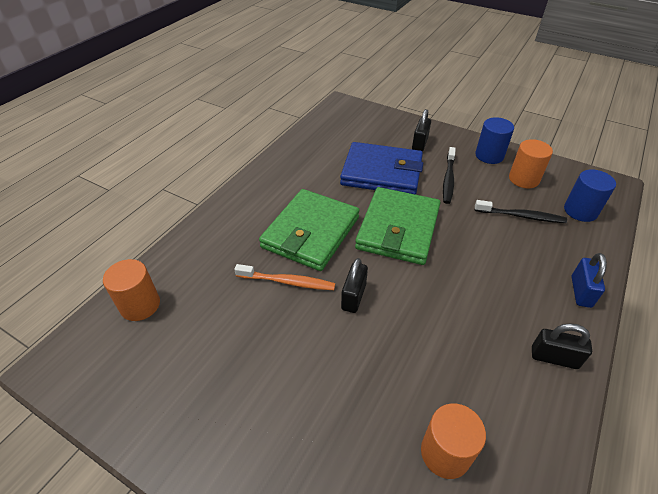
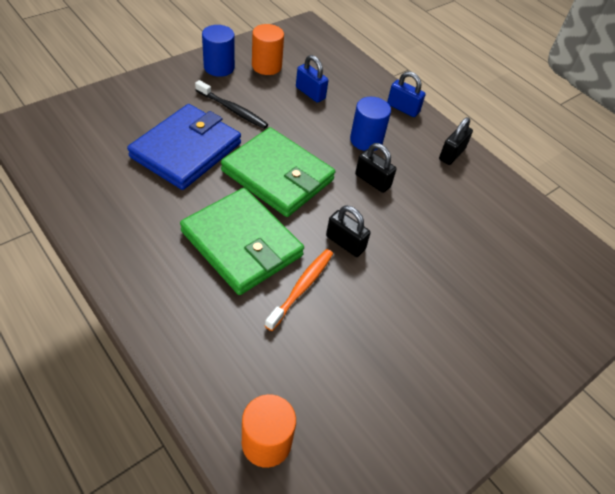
camera: 75 degrees left, 5 degrees up
(420, 144) = (161, 101): black padlock -> black padlock (372, 181)
(445, 453) = (505, 249): orange cylinder -> none
(521, 216) = (310, 93): black toothbrush -> blue padlock
(580, 211) = (324, 60): blue cylinder -> blue cylinder (366, 140)

